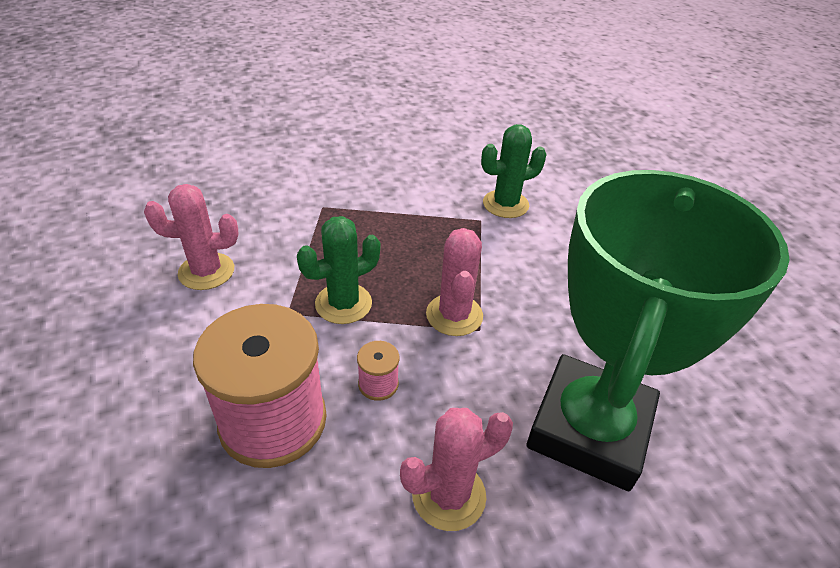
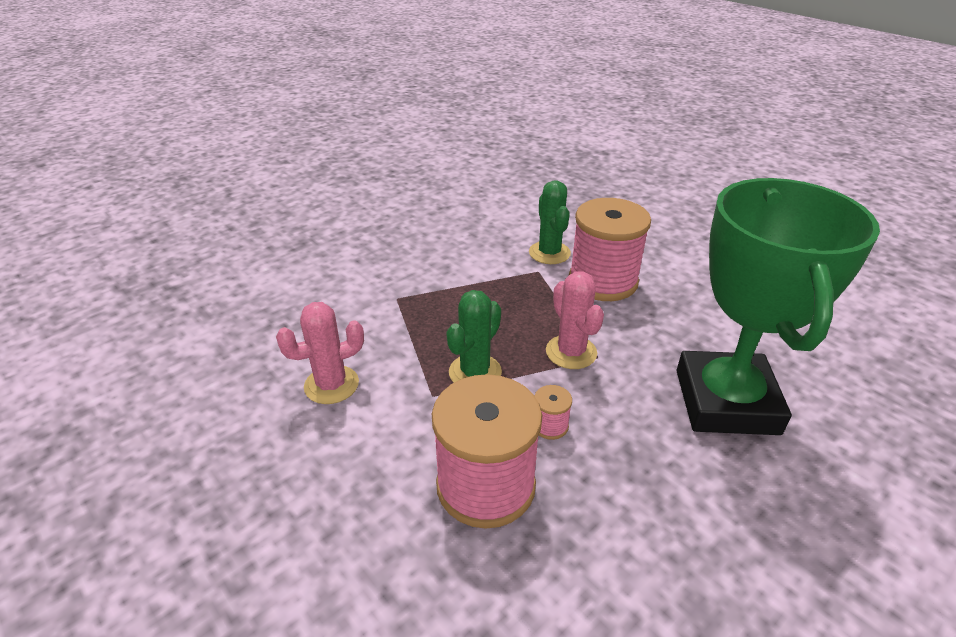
camera: 20 degrees left, 5 degrees down
(449, 495) = (662, 487): pink cactus -> none
(505, 204) = (549, 253): green cactus -> green cactus turned 60 degrees counterclockwise
(542, 250) = (603, 281): none -> pink spool

